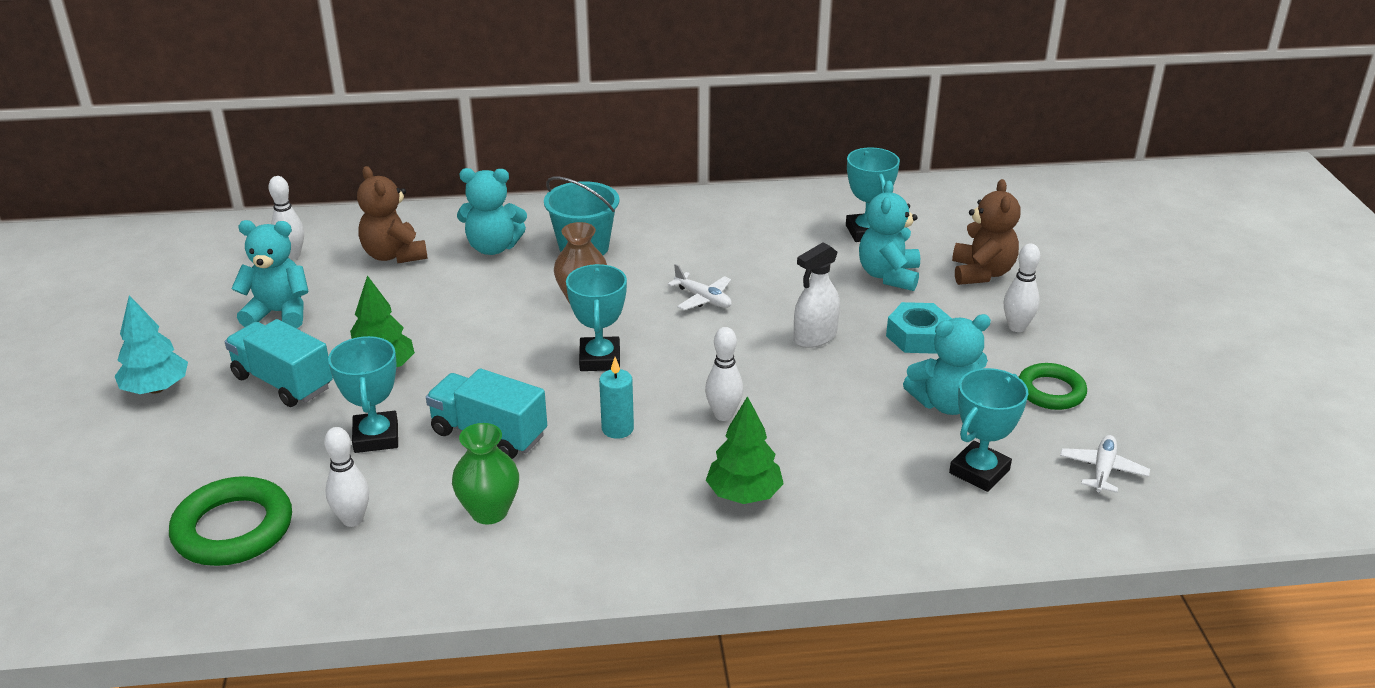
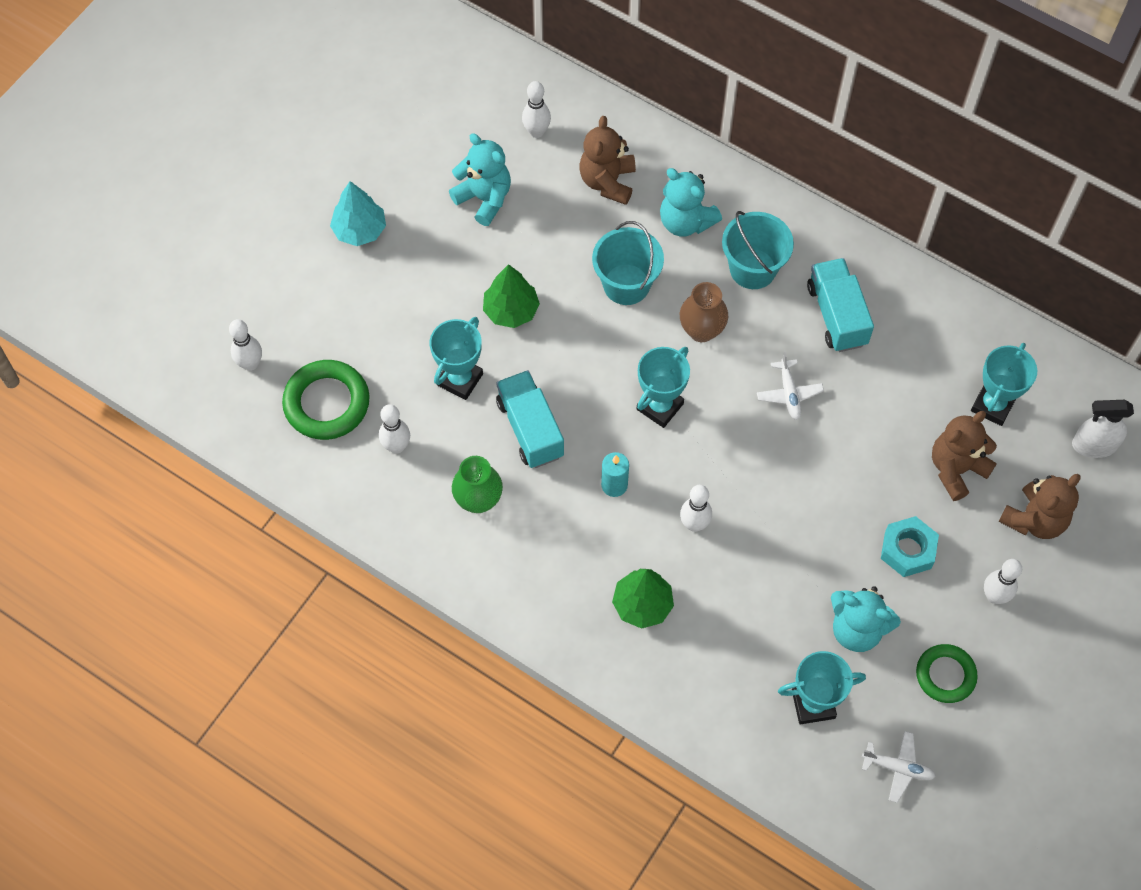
camera: 40 degrees right, 30 degrees up
(103, 545) = (250, 364): none -> white bowling pin
(283, 382) = (439, 280): turquoise truck -> turquoise truck (836, 315)
(480, 303) = (626, 284): none -> turquoise bucket
(815, 337) = (831, 495): white spray bottle -> white spray bottle (1093, 445)
(888, 276) = (956, 469): turquoise teddy bear -> brown teddy bear
(1102, 470) = (898, 768): white plane -> white plane turned 45 degrees clockwise

